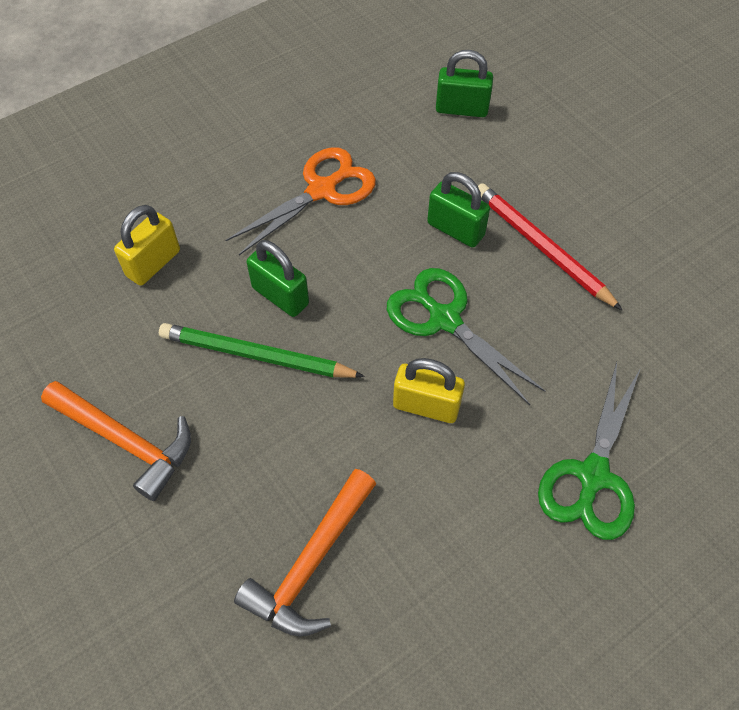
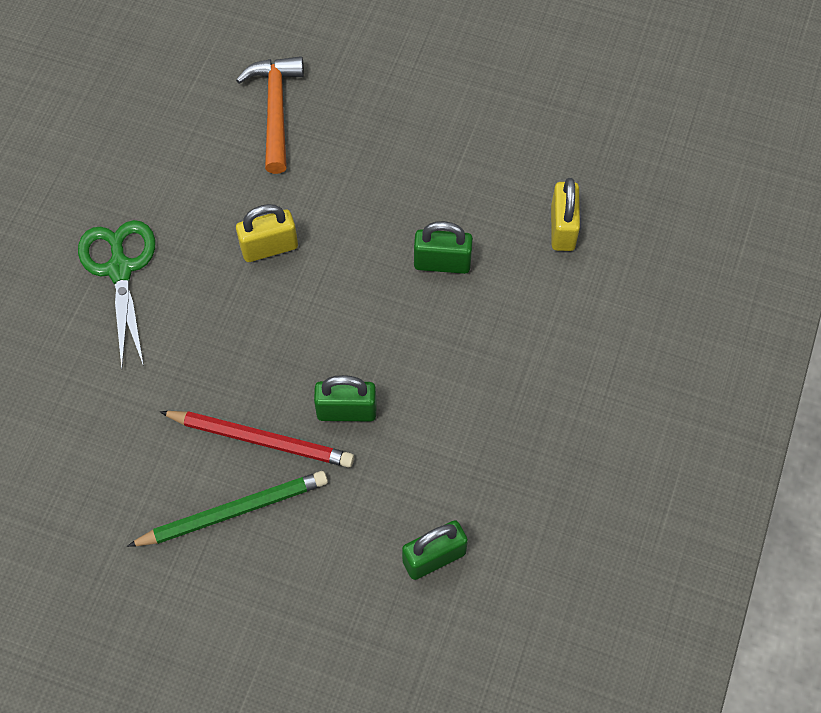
camera: 145 degrees right, 5 degrees up
(126, 441) = (455, 105): orange hammer -> none
(257, 355) = (420, 209): green pencil -> green pencil (233, 511)
(322, 190) = (490, 377): orange scissors -> none
(444, 319) = (300, 322): green scissors -> none

